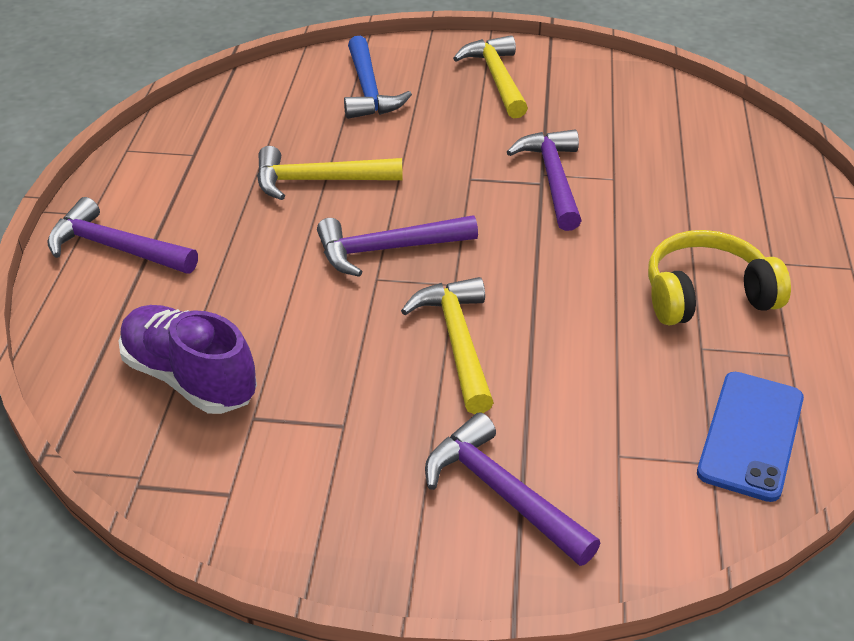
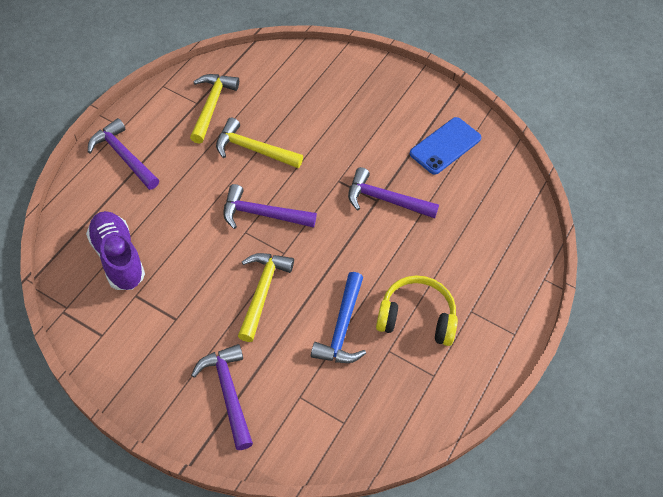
camera: 20 degrees right, 15 degrees up
(368, 90) = (321, 89): blue hammer -> blue hammer (342, 328)
(496, 78) = (402, 108): yellow hammer -> yellow hammer (211, 106)
(552, 179) = (385, 200): purple hammer -> purple hammer turned 90 degrees counterclockwise
(751, 435) = (376, 416): blue phone -> blue phone (445, 146)

